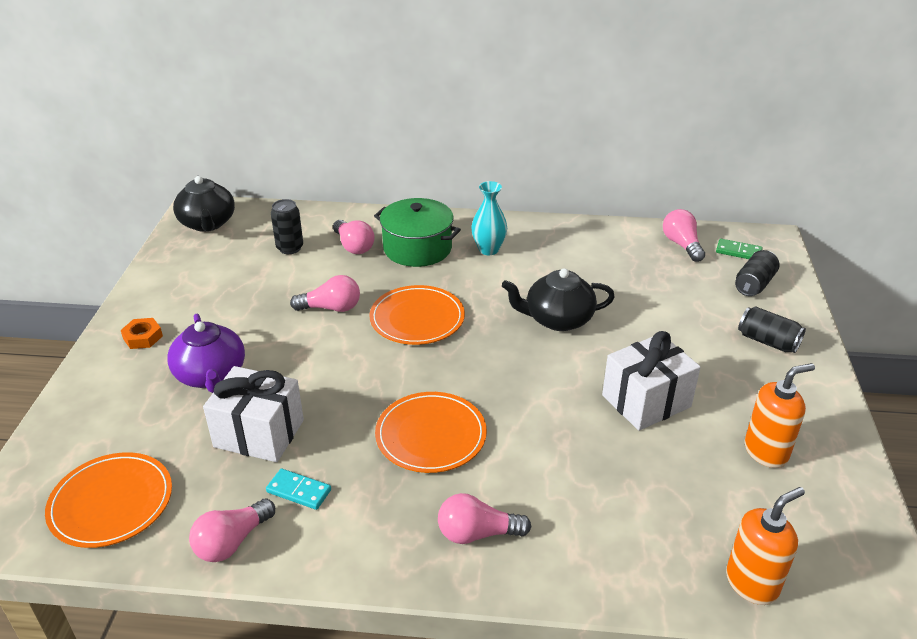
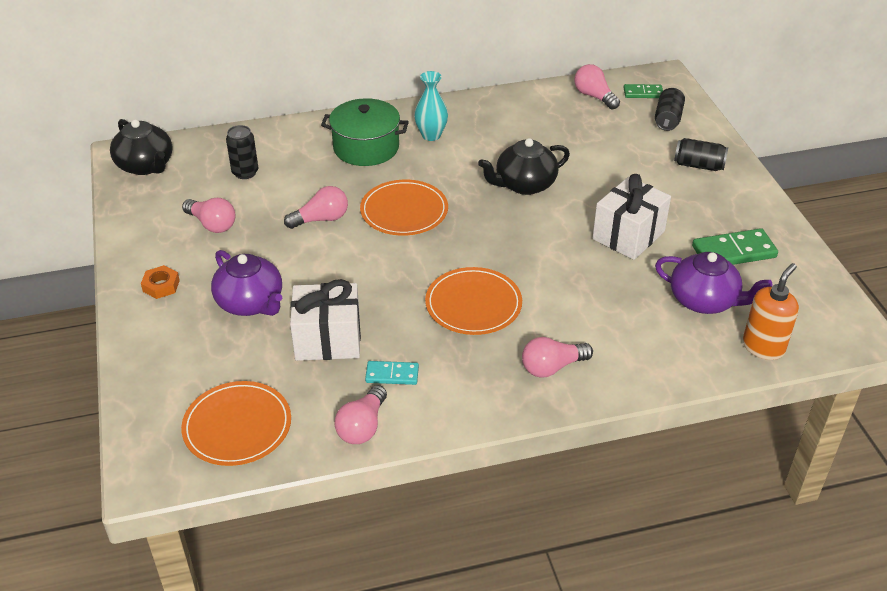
camera: 20 degrees left, 5 degrees up
(353, 246) = (305, 158): pink light bulb -> pink light bulb (212, 224)
(701, 502) = (704, 300): none -> purple teapot
(766, 452) = (734, 252): orange soap dispenser -> green domino

